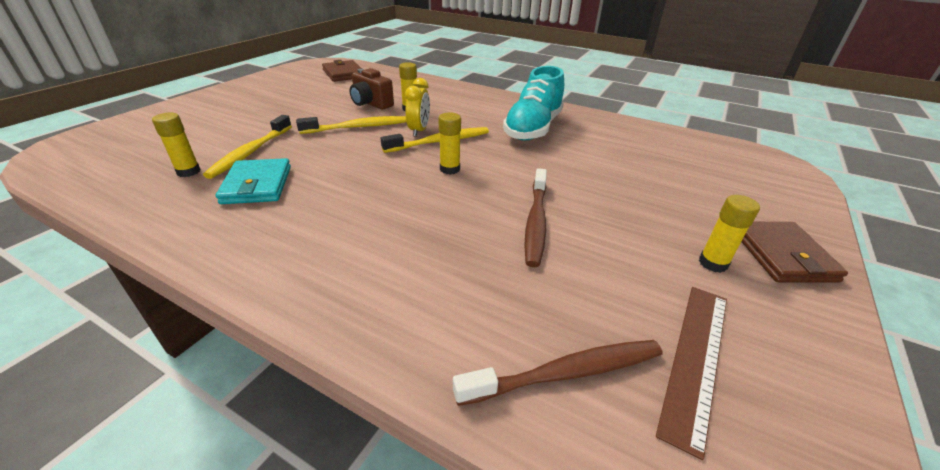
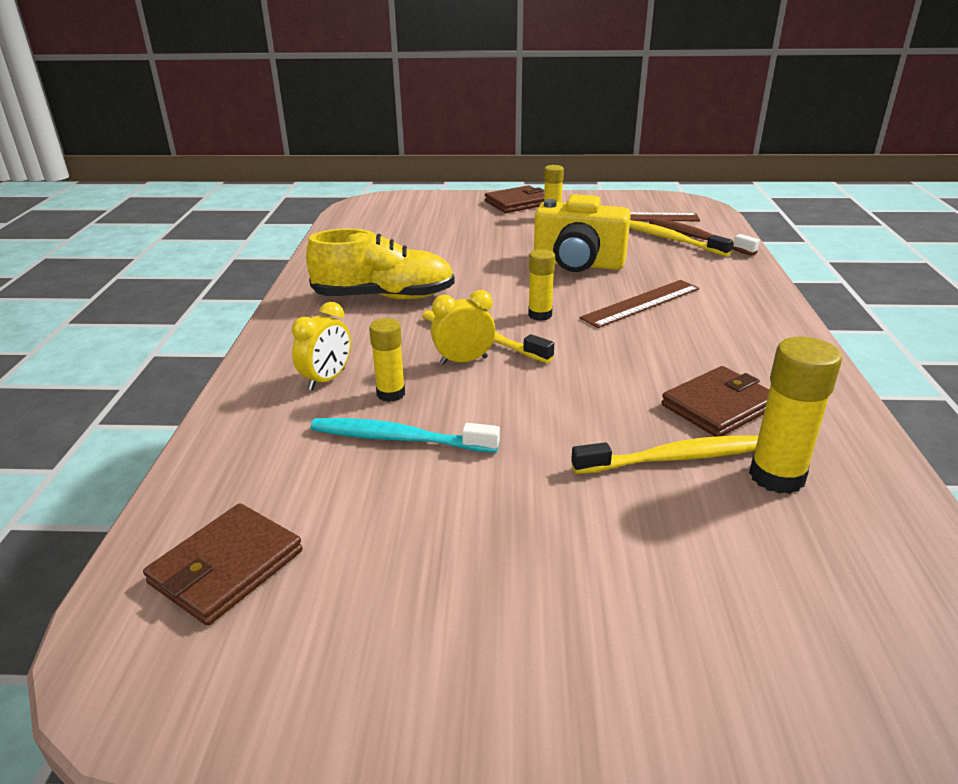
camera: 115 degrees left, 5 degrees down
(188, 171) = (776, 476): yellow glue stick -> yellow glue stick, size x1.57
(257, 185) = (718, 406): turquoise wallet -> brown wallet
(358, 127) = (502, 409): yellow toothbrush -> yellow toothbrush (670, 239)
(371, 104) = (399, 439): brown camera -> turquoise toothbrush
(419, 221) = (641, 303): none -> brown ruler
(442, 100) = (327, 379): none -> yellow clock
(533, 128) = (384, 297): turquoise shoe -> yellow shoe
(536, 222) = (578, 264): brown toothbrush -> yellow camera

